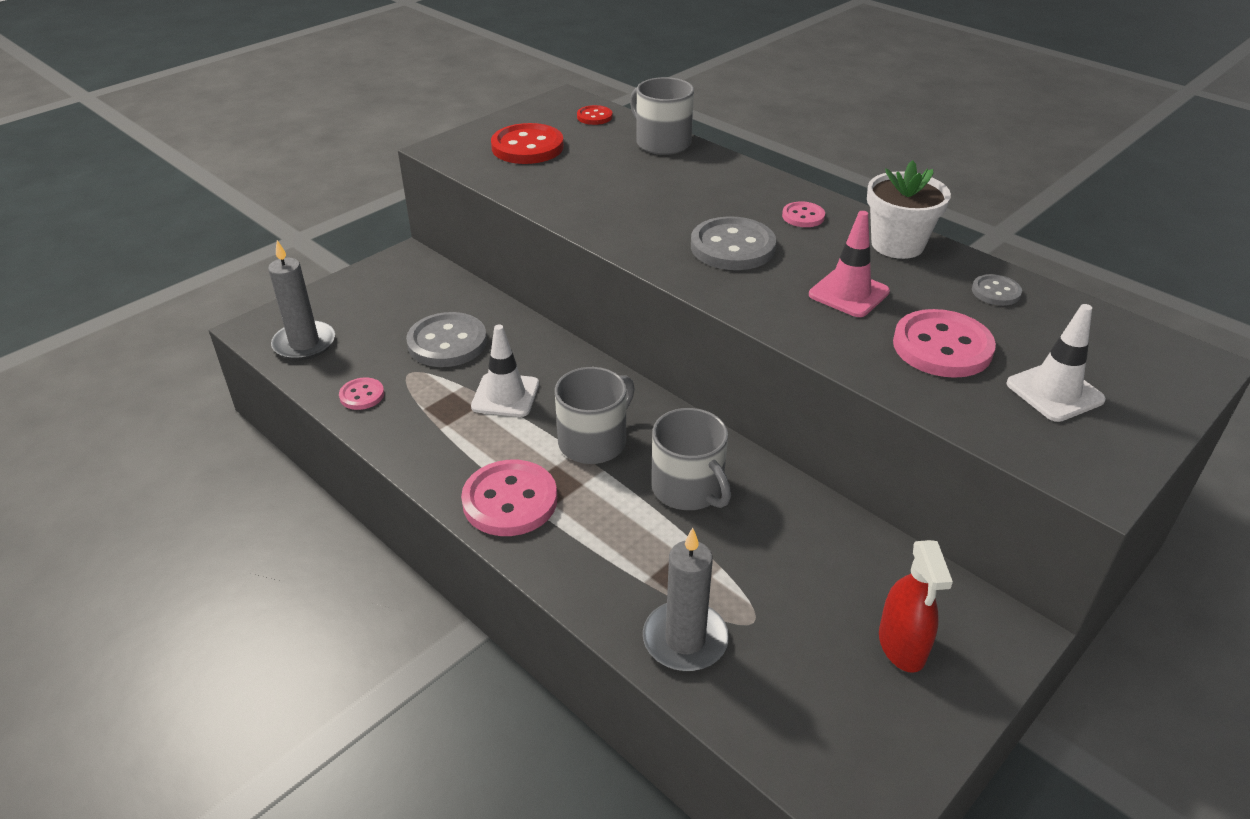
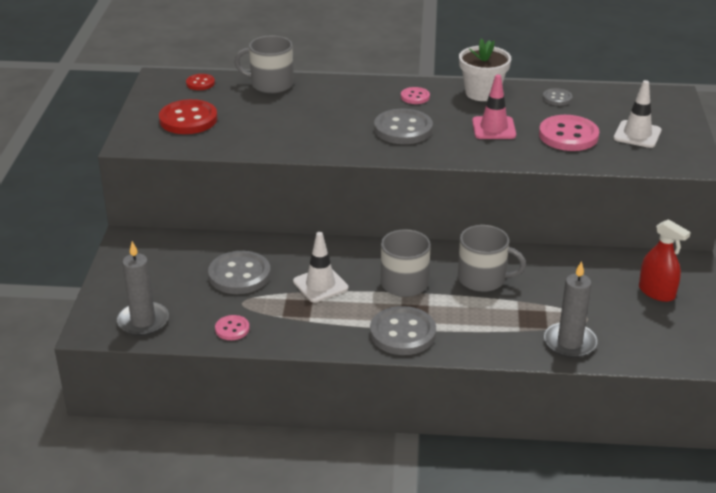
camera: 40 degrees left, 5 degrees down
(510, 500) = (402, 333): pink button -> grey button

